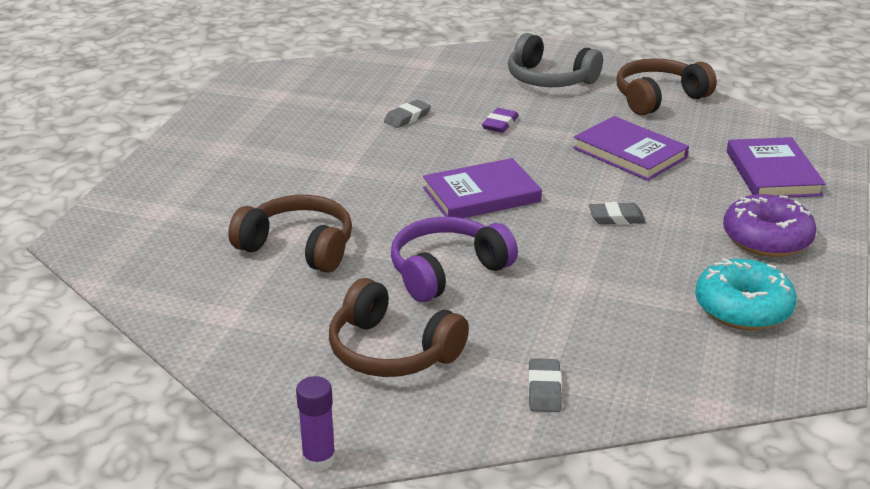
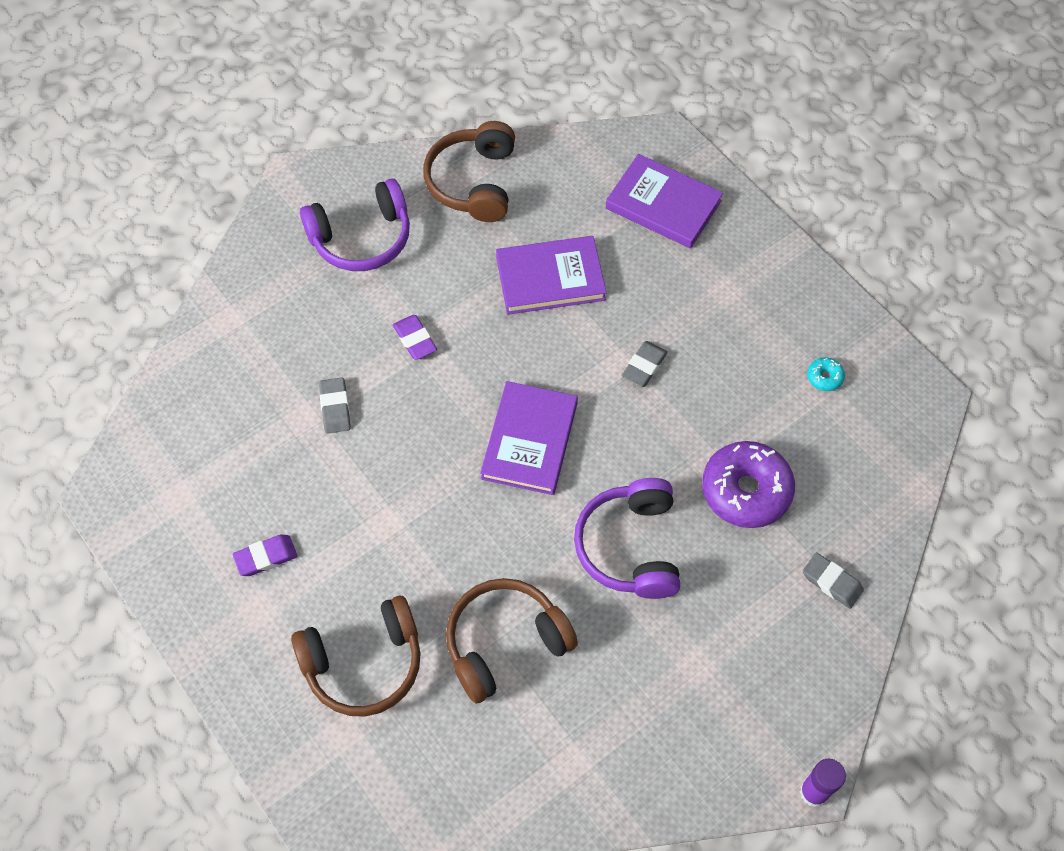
camera: 55 degrees left, 30 degrees up
(265, 136) = (266, 557): none -> purple eraser
(392, 351) = (713, 659): brown headphones -> brown headphones (364, 663)
(549, 79) = (362, 238): grey headphones -> purple headphones
(743, 308) = (824, 377): turquoise donut -> turquoise donut, size x0.42
(767, 239) = (750, 288): purple donut -> purple donut (746, 491)

